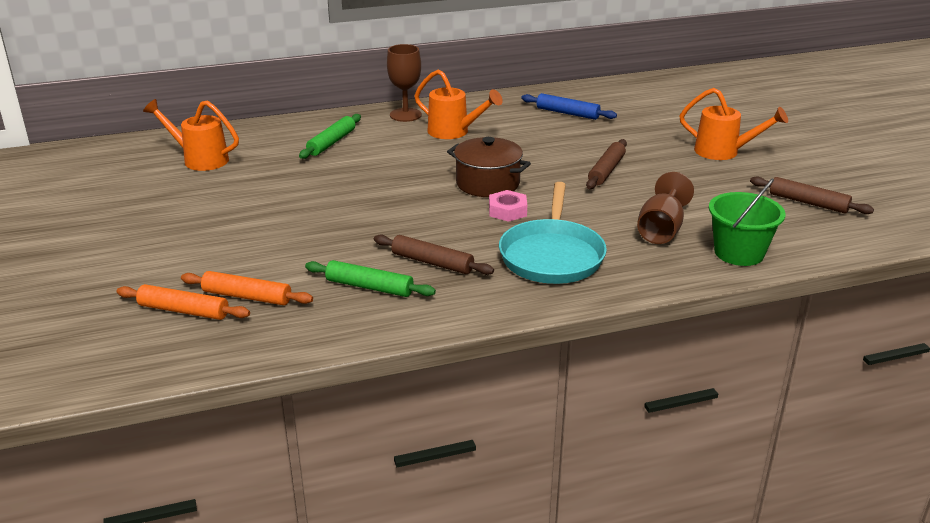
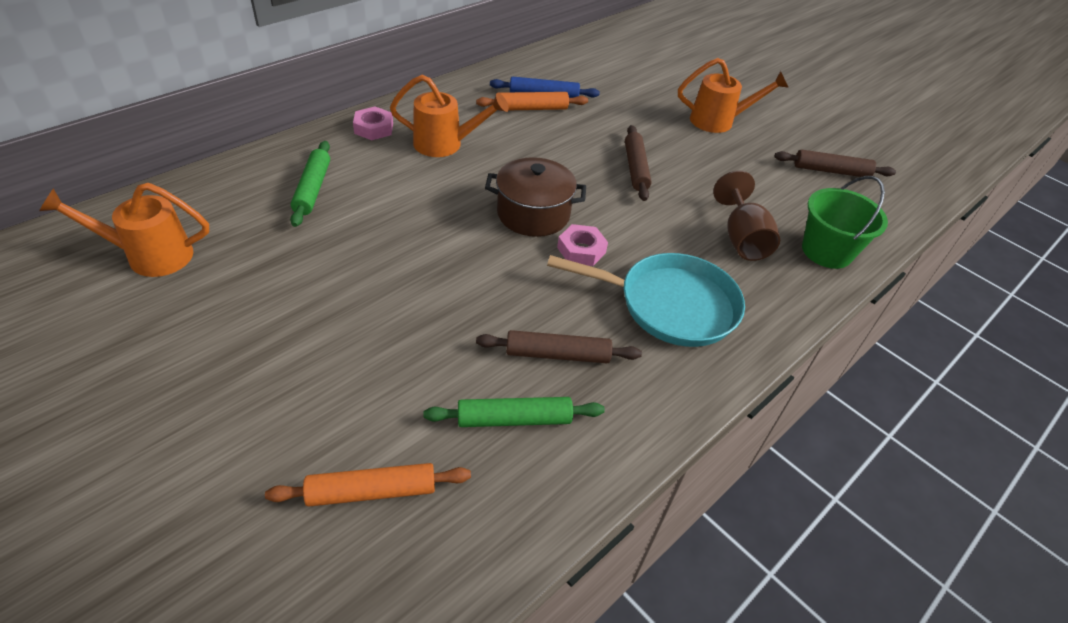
camera: 30 degrees left, 15 degrees up
(183, 311) = (299, 552): orange rolling pin -> orange rolling pin (532, 108)
(405, 115) = (374, 128): brown goblet -> pink nut
(552, 255) = (670, 305): turquoise pan -> turquoise pan turned 60 degrees counterclockwise

